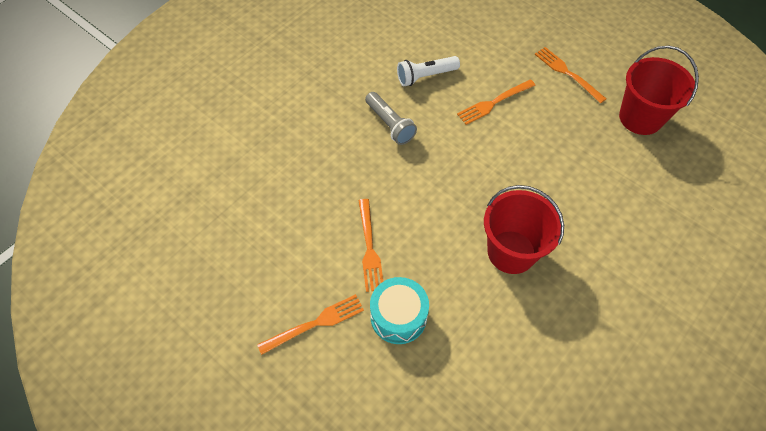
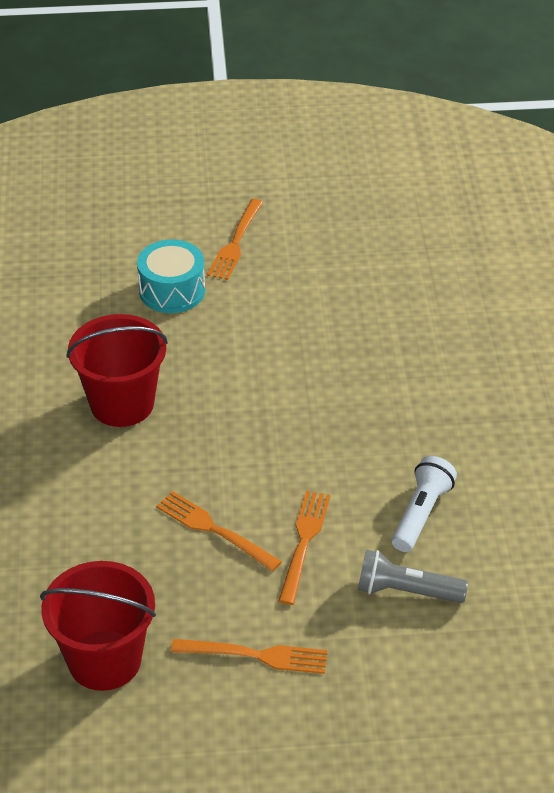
camera: 135 degrees right, 15 degrees down
(369, 248) = (259, 317): orange fork -> orange fork (213, 530)
(390, 124) = (387, 431): grey flashlight -> grey flashlight (406, 591)

